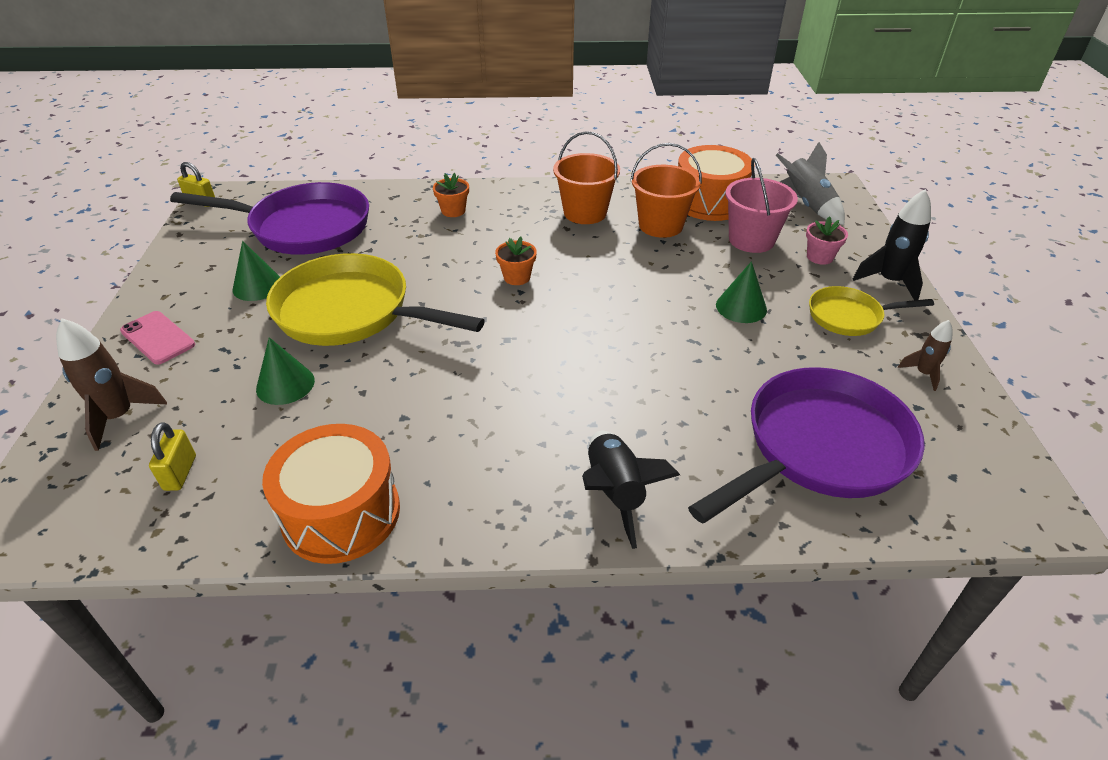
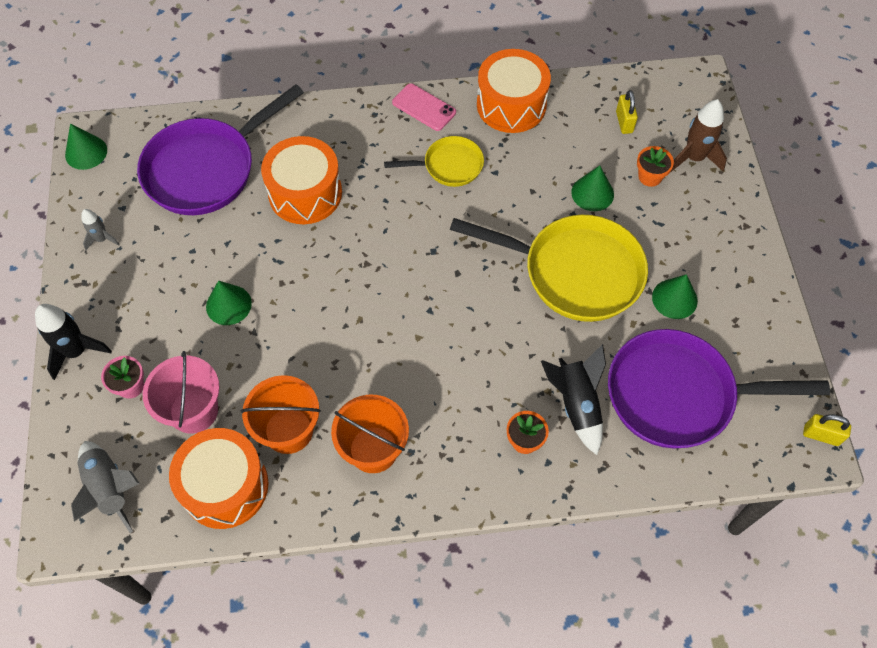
camera: 175 degrees right, 20 degrees up
(157, 338) = (720, 230): pink phone -> pink phone (424, 107)
(517, 277) = (436, 330): orange flower pot -> orange flower pot (650, 176)
(615, 493) = (346, 129): black rocket -> black rocket (576, 404)
(669, 408) = (305, 193): none -> orange drum
(849, 316) = (135, 300): yellow pan -> yellow pan (449, 166)
(923, 374) = (102, 239): brown rocket -> grey rocket
(1020, 484) = (86, 152): none -> green cone

